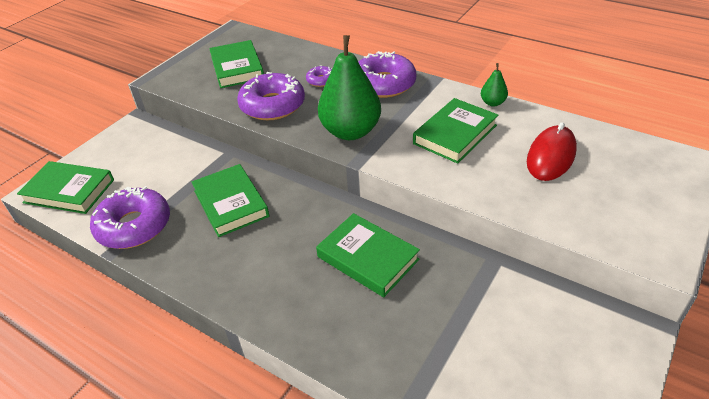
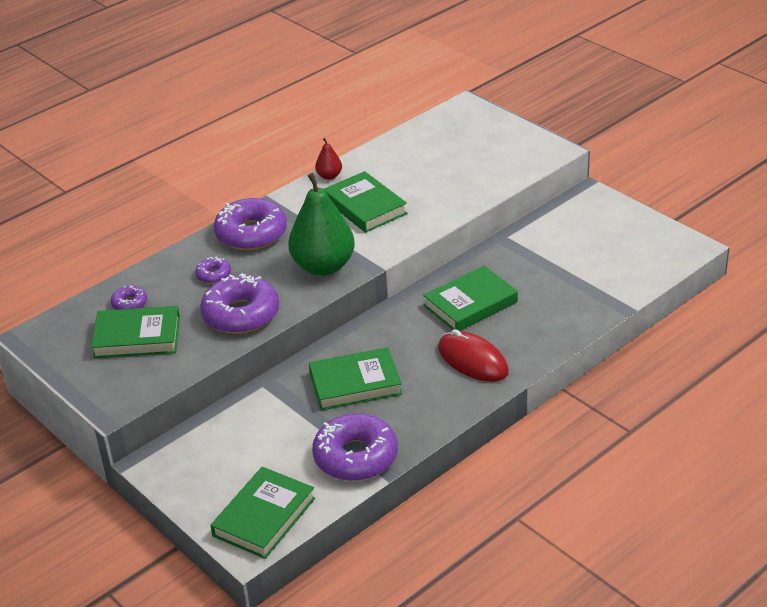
camera: 75 degrees left, 5 degrees down
(276, 55) = (129, 303): none -> purple donut
(492, 103) = (329, 176): green pear -> red pear
(551, 156) = (423, 165): red mouse -> red mouse (473, 360)

